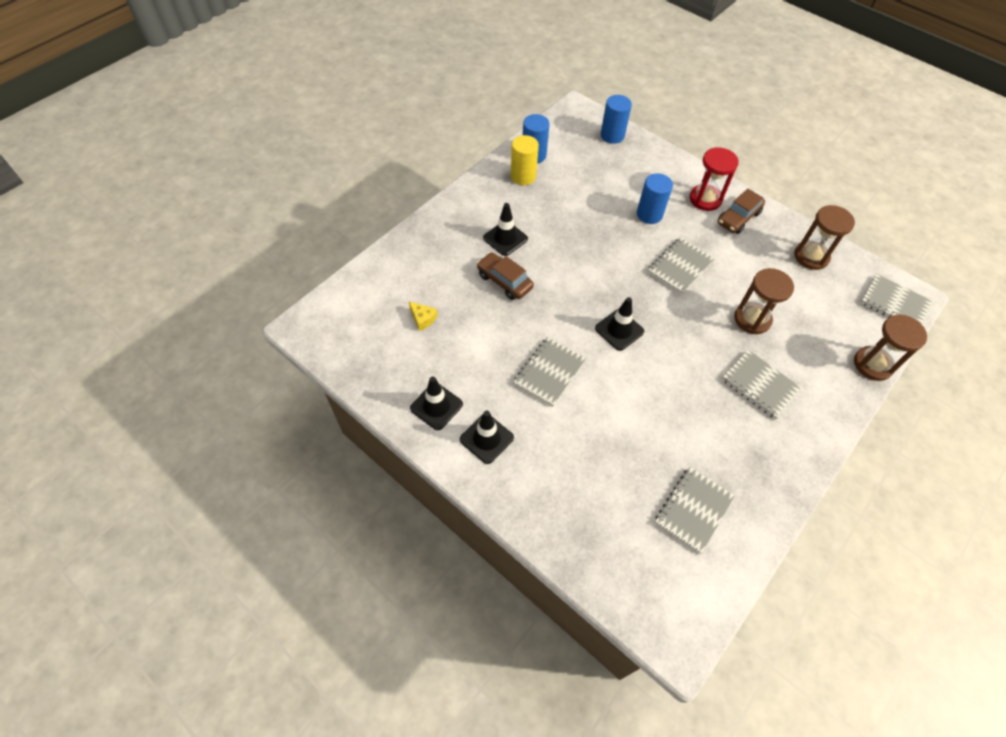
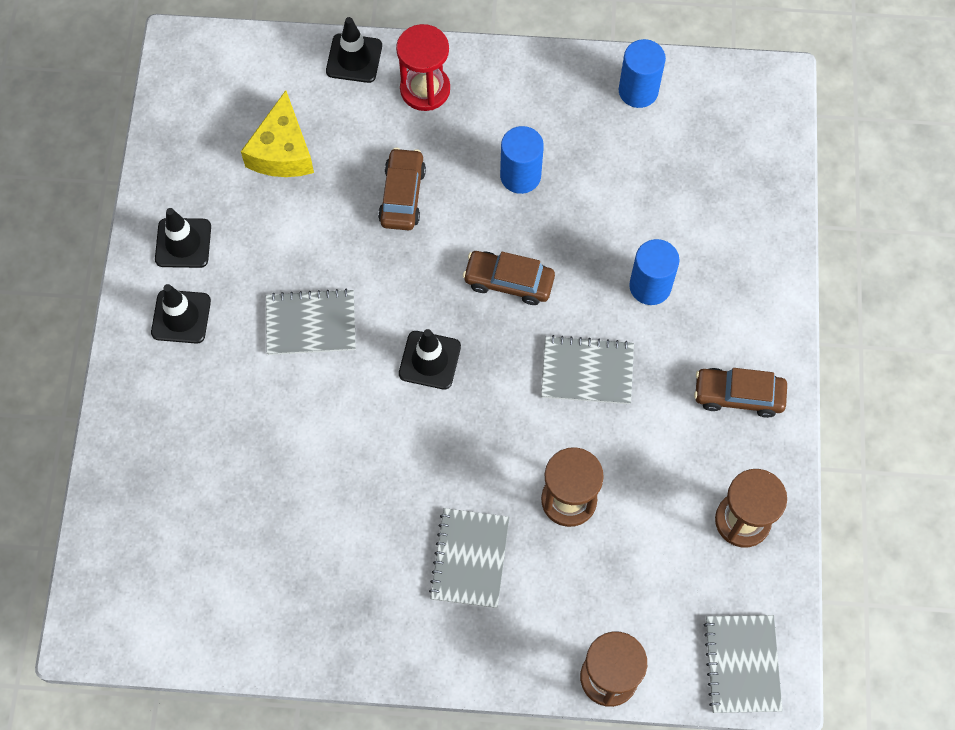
camera: 55 degrees right, 10 degrees up
(423, 319) = (282, 151): yellow cheese -> yellow cheese, size x1.97
(505, 238) = (468, 153): black traffic cone -> black traffic cone (354, 58)
(523, 176) = (589, 104): yellow cylinder -> none
(599, 267) = (508, 282): none -> brown car
(612, 135) = (762, 157): blue cylinder -> blue cylinder (520, 176)
(693, 510) = (245, 571): grey notebook -> none
(705, 199) = (739, 337): red hourglass -> red hourglass (425, 89)

